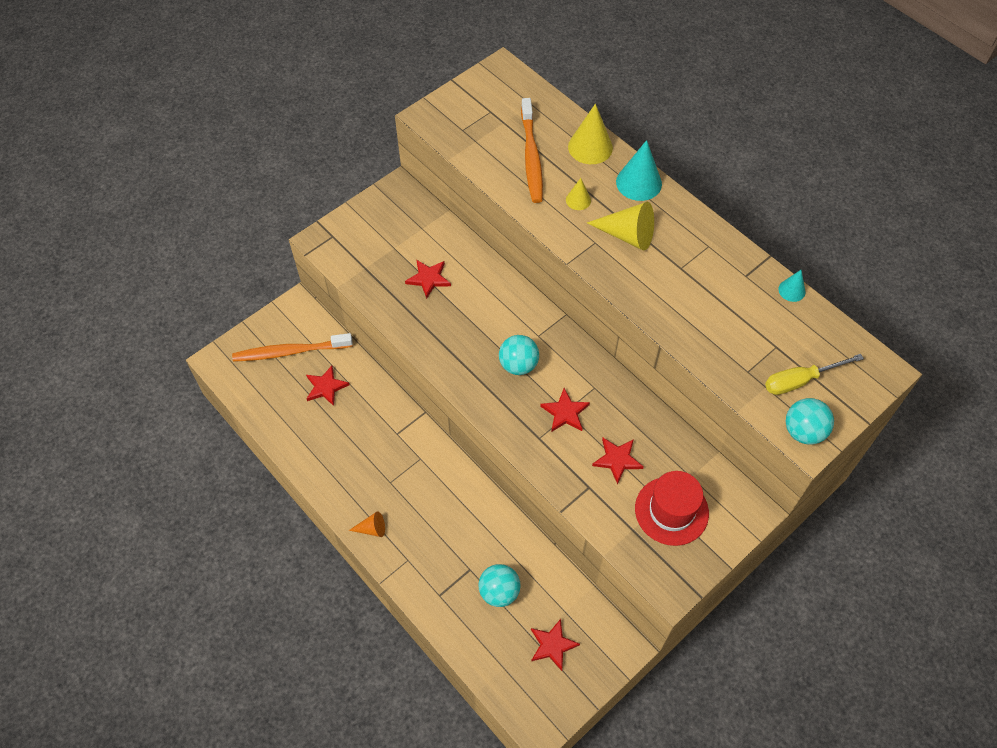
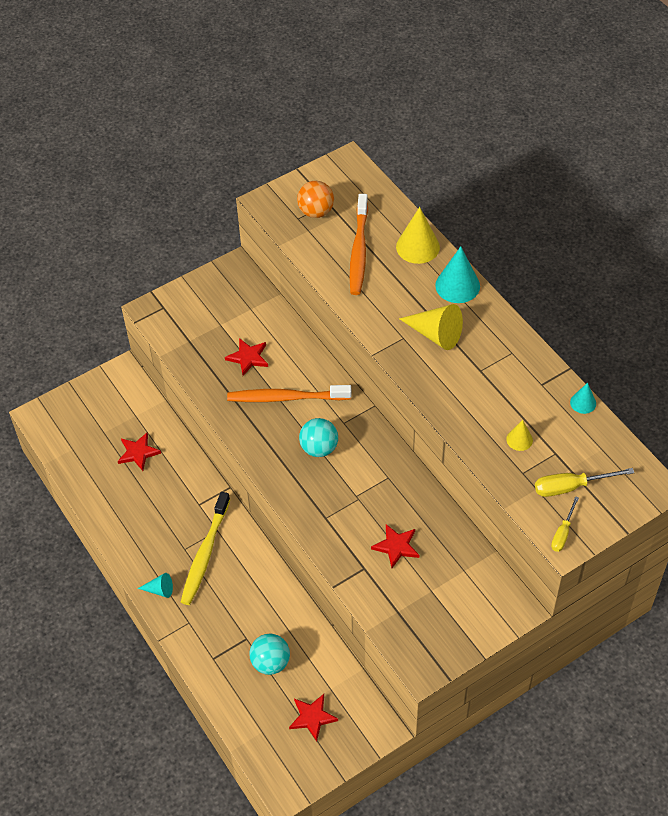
camera: 10 degrees right, 5 degrees down
(291, 352) = (110, 415): orange toothbrush -> orange toothbrush (286, 398)
(372, 529) = (159, 590): orange cone -> turquoise cone
(412, 484) = (205, 553): none -> yellow toothbrush
(479, 121) = (316, 211): none -> orange ball
(565, 412) = (355, 497): red star -> none
(578, 200) = (395, 296): yellow cone -> yellow cone (519, 439)
(671, 511) = (438, 599): red hat -> none
(803, 431) = (562, 533): turquoise ball -> yellow screwdriver

